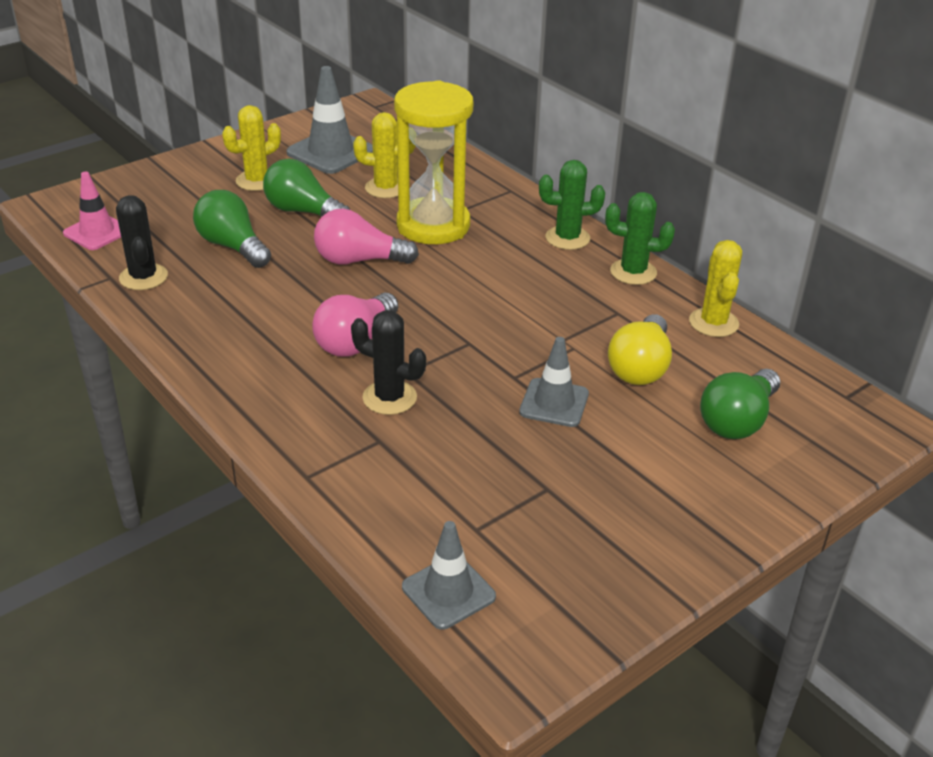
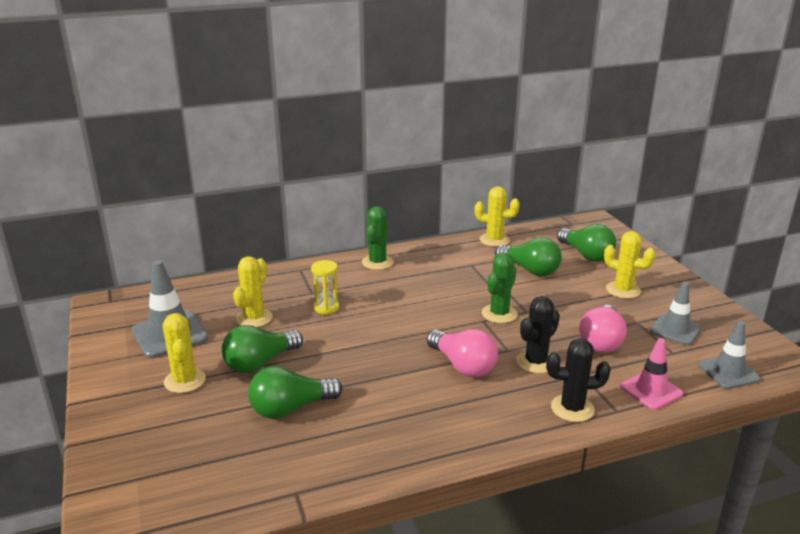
camera: 70 degrees left, 10 degrees down
(97, 232) = (201, 496): pink traffic cone -> pink traffic cone (651, 390)
(143, 277) = (309, 469): black cactus -> black cactus (572, 408)
(359, 260) = (354, 347): pink light bulb -> pink light bulb (601, 341)
(433, 226) = (326, 308): yellow hourglass -> yellow hourglass, size x0.44
(554, 403) = (557, 303): grey traffic cone -> grey traffic cone (675, 330)
(633, 272) = (430, 250): green cactus -> green cactus (499, 314)
(640, 367) = (530, 270): yellow light bulb -> green light bulb
(641, 468) = (623, 290): none -> yellow cactus

